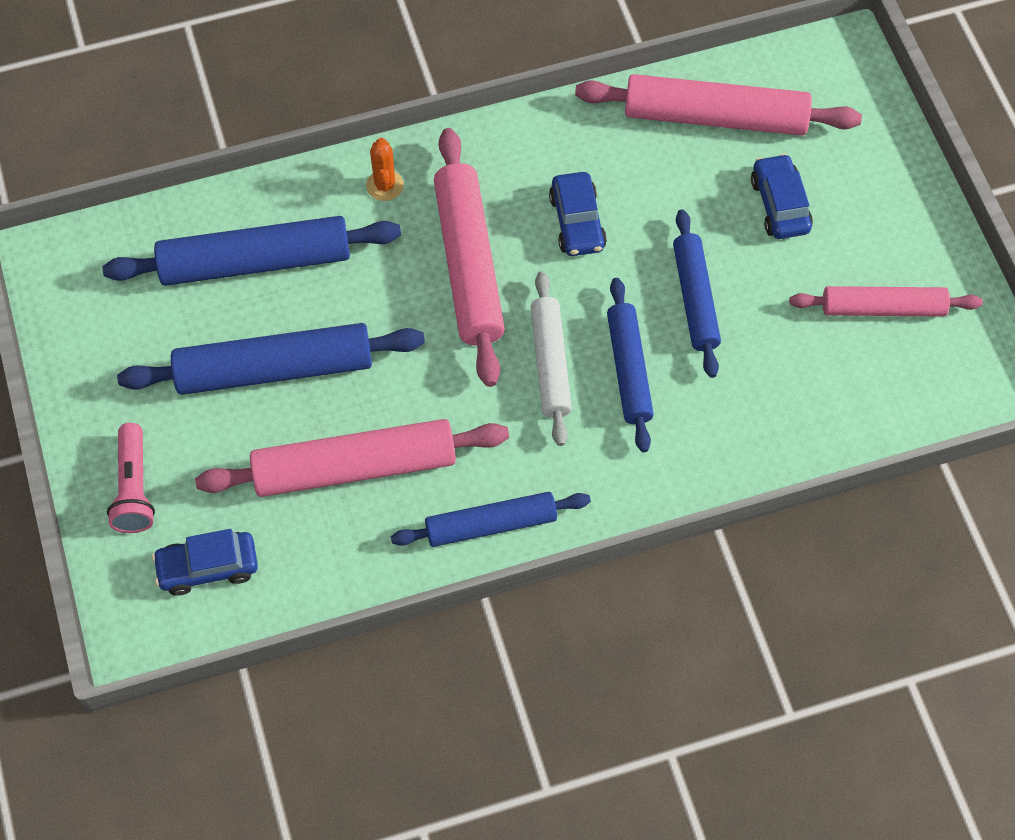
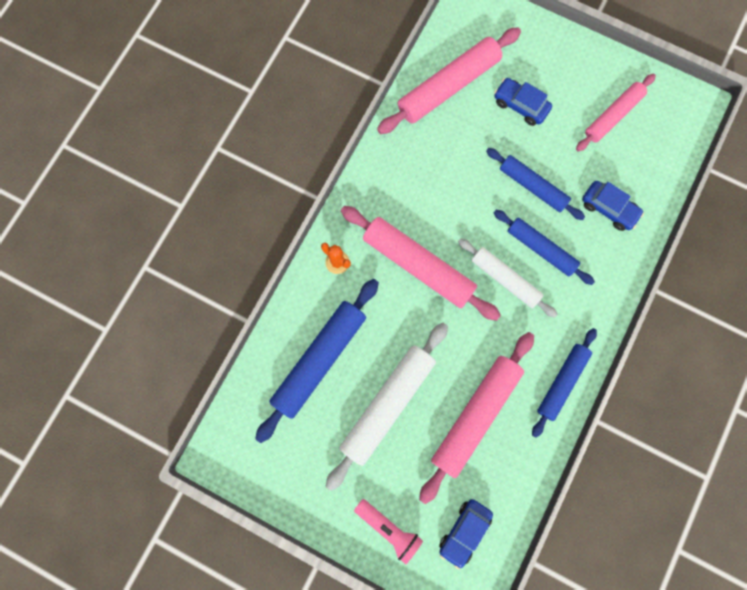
camera: 45 degrees left, 15 degrees up
(274, 369) = (388, 405): blue rolling pin -> white rolling pin
(577, 222) = (443, 198): blue car -> blue car (608, 208)

